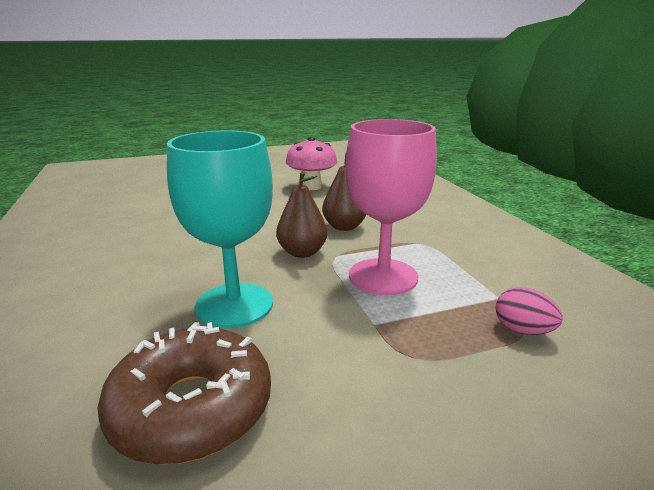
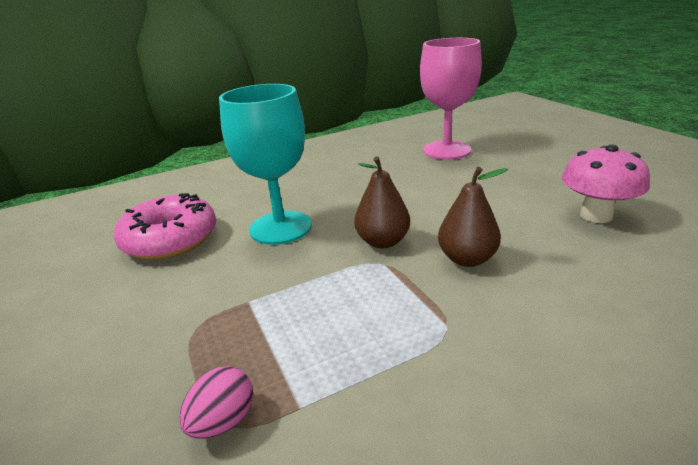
camera: 85 degrees right, 5 degrees up
(192, 408) = (170, 239): brown donut -> pink donut
(383, 276) = (340, 300): pink goblet -> pink goblet (446, 150)

